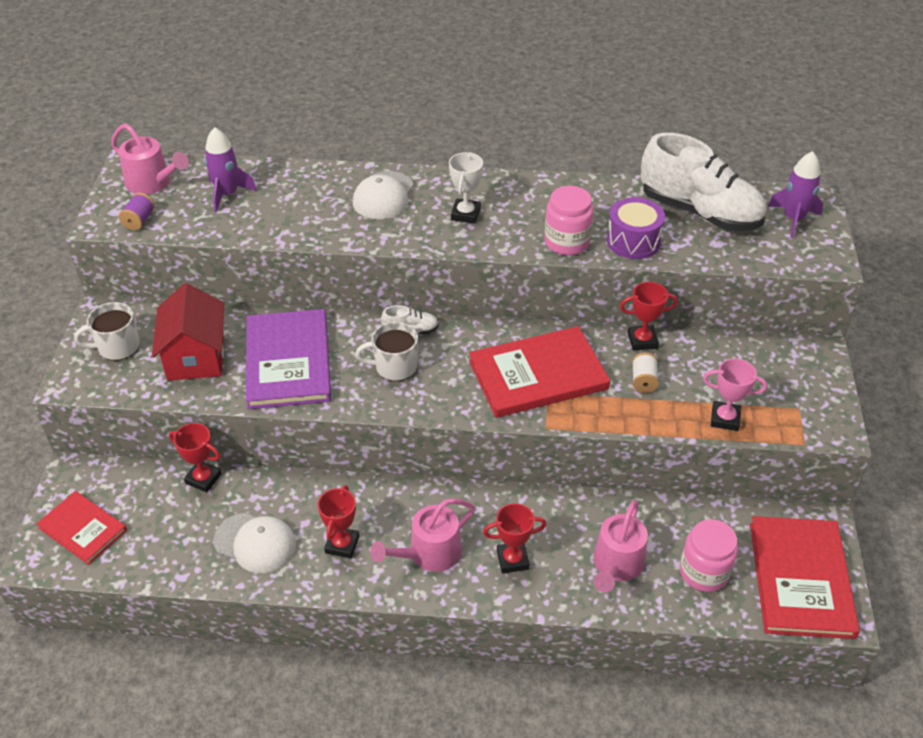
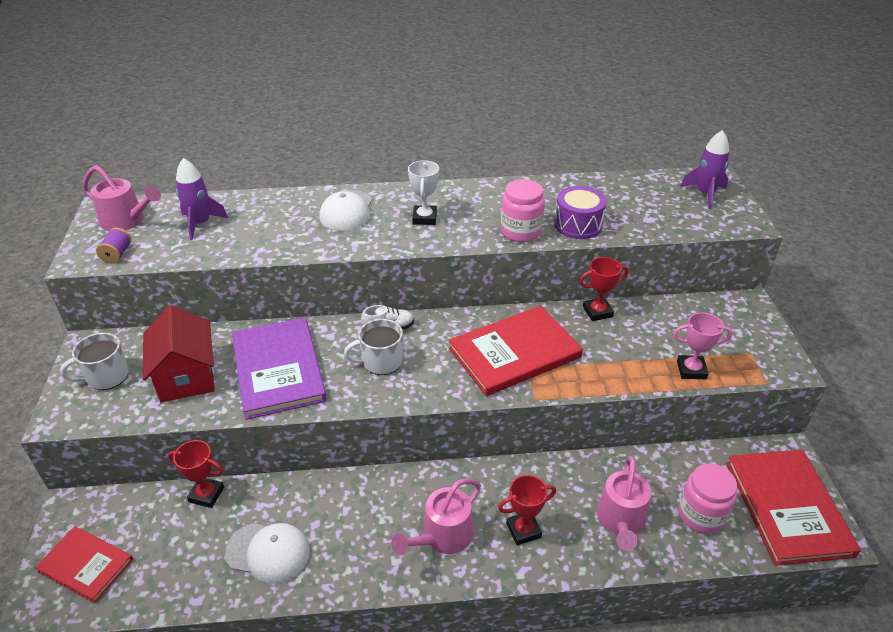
camera: 10 degrees left, 5 degrees down
(342, 544) = (356, 540): red trophy -> none
(643, 381) = (609, 346): white spool -> none
(699, 212) = (626, 196): white shoe -> none

